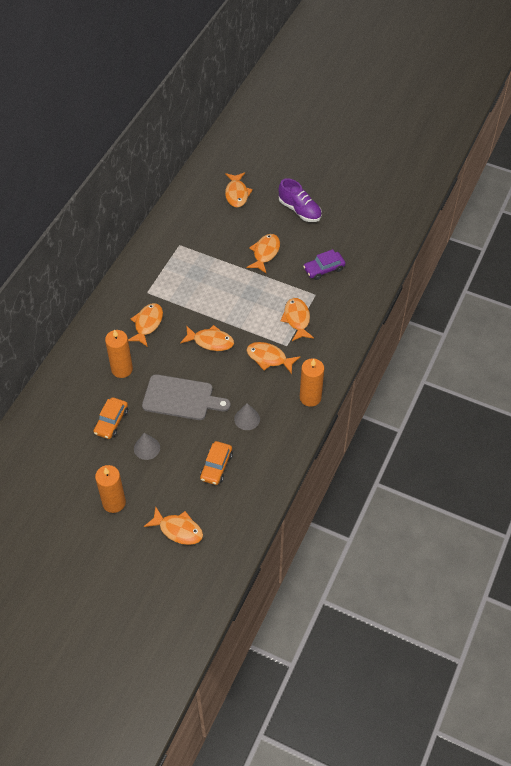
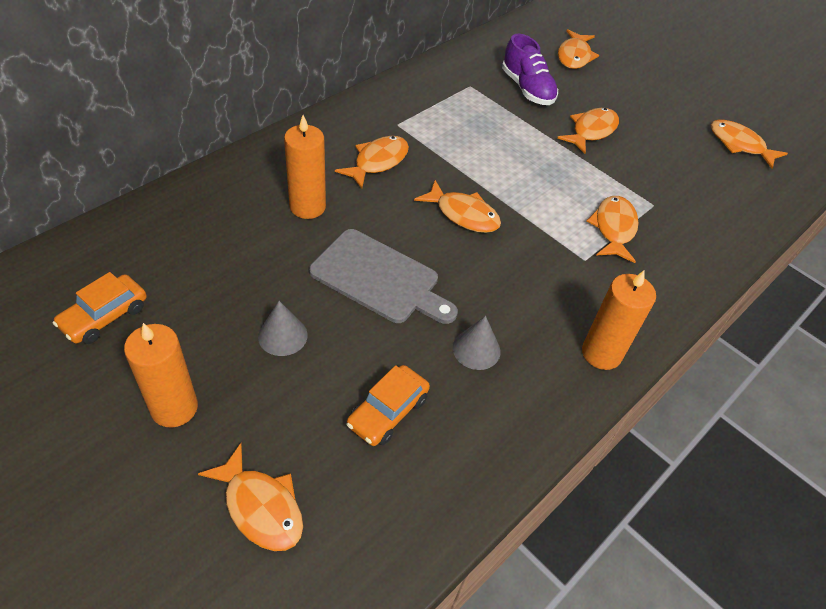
camera: 15 degrees right, 5 degrees down
(111, 422) = (248, 274): orange car -> orange car (104, 316)
(269, 358) = (549, 268): orange fish -> orange fish (739, 145)
(299, 210) = (659, 98): purple shoe -> purple shoe (527, 89)
(324, 269) = (676, 177): purple car -> none

